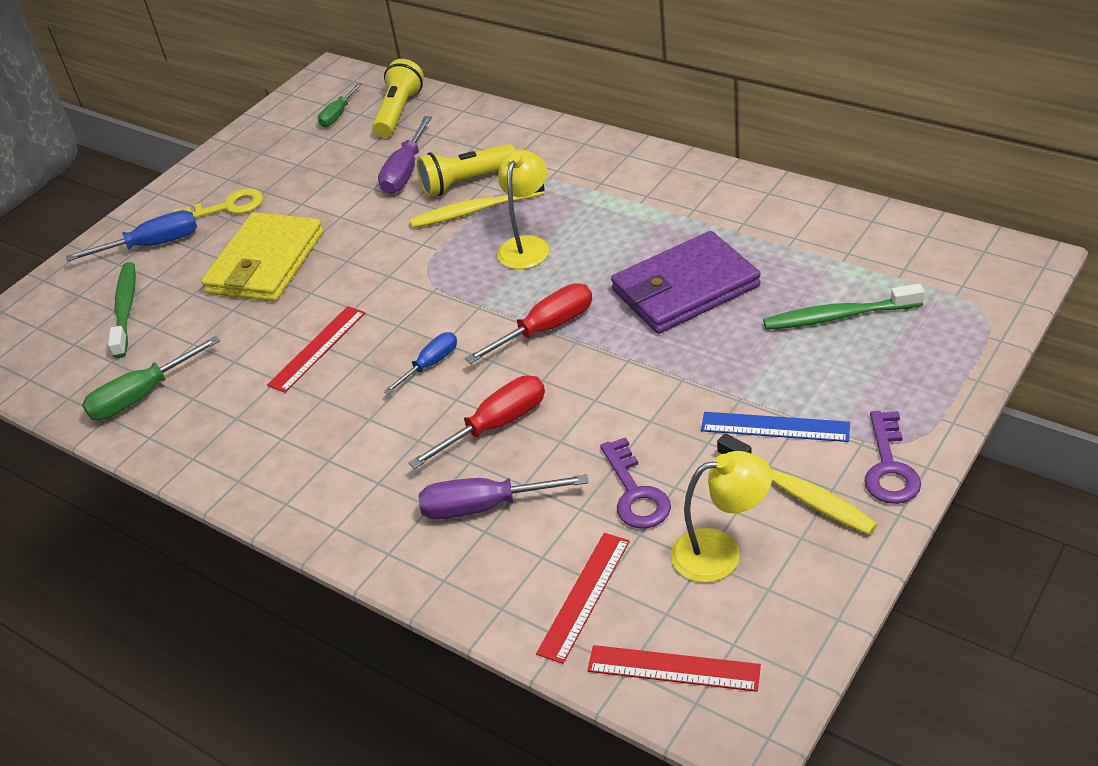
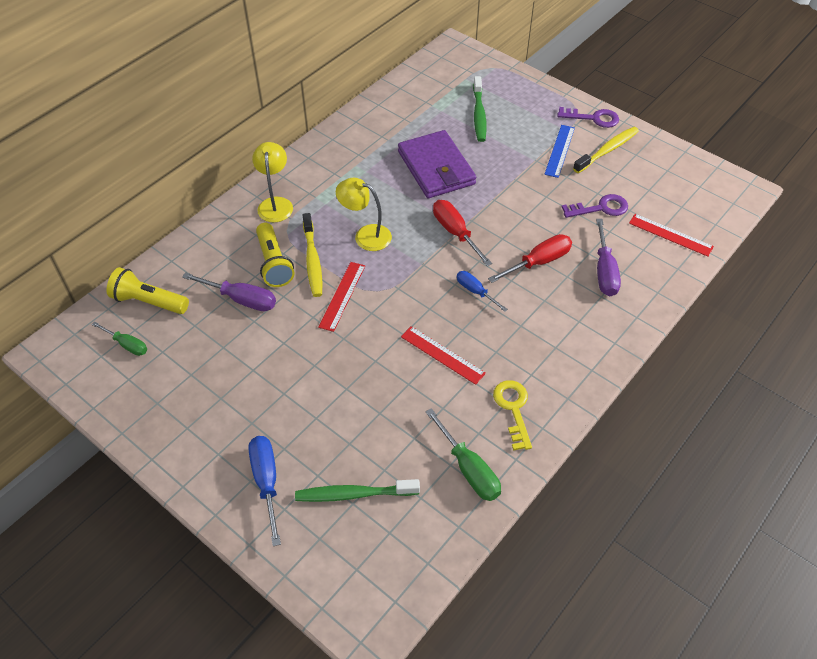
camera: 90 degrees left, 10 degrees up
(226, 207) = (233, 425): yellow key -> yellow key (513, 409)
(266, 263) = (327, 392): yellow wallet -> none
(496, 425) = (538, 262): red screwdriver -> red screwdriver turned 90 degrees clockwise
(673, 668) = (714, 208): red ruler -> red ruler (342, 296)
(720, 552) = (644, 182): yellow lamp -> yellow lamp (275, 204)

